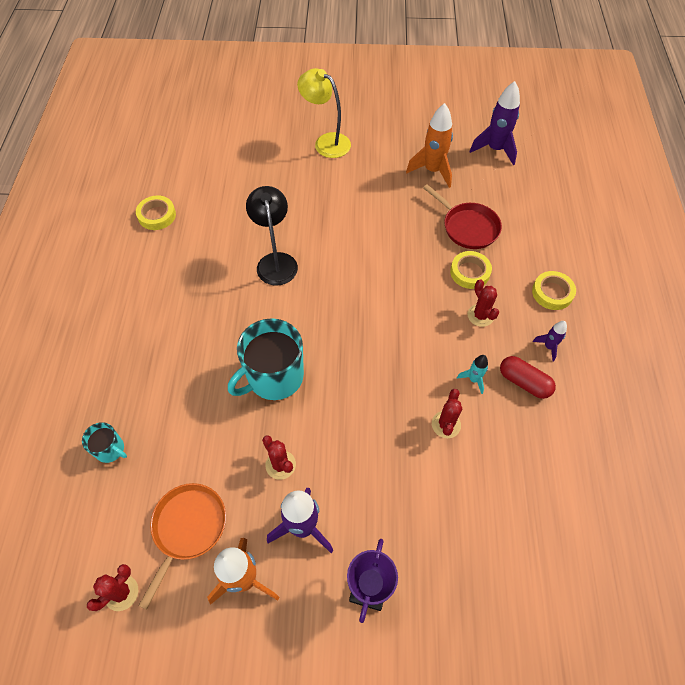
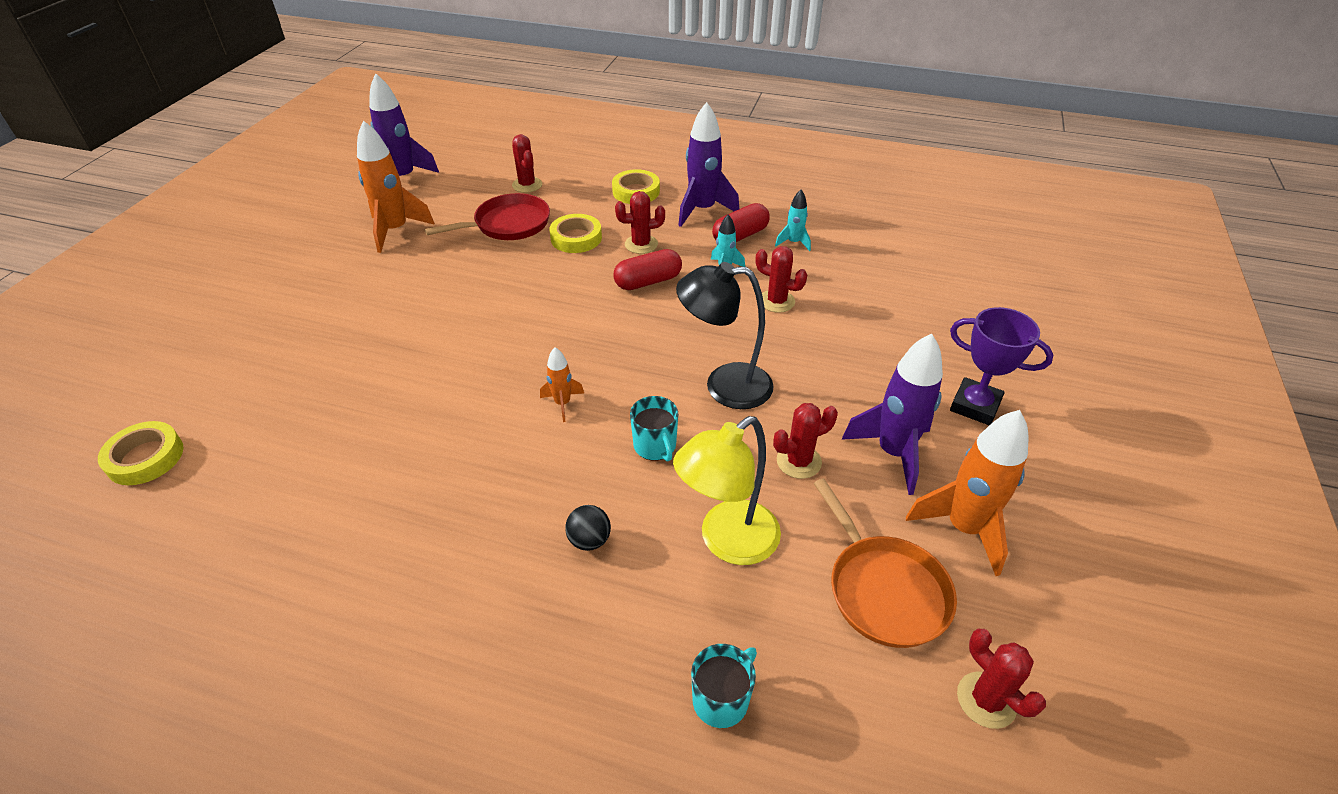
camera: 75 degrees left, 15 degrees down
(157, 215) = (216, 568): yellow tape -> yellow tape (145, 458)
(188, 528) = (883, 590): orange pan -> orange pan turned 150 degrees counterclockwise
(197, 362) = (589, 540): none -> black ball
(274, 377) = (655, 446): turquoise mug -> turquoise mug, size x0.49
(276, 261) = (444, 411): black lamp -> black lamp (724, 385)
(297, 317) = (562, 403): none -> orange rocket
(326, 142) = (249, 314): yellow lamp -> yellow lamp (727, 542)
(436, 332) = (648, 281): none -> red capsule
(524, 221) = (527, 185): none -> red cactus
(532, 425) = (793, 243): none -> turquoise rocket
(548, 347) = (702, 210): purple rocket -> purple rocket, size x1.95

